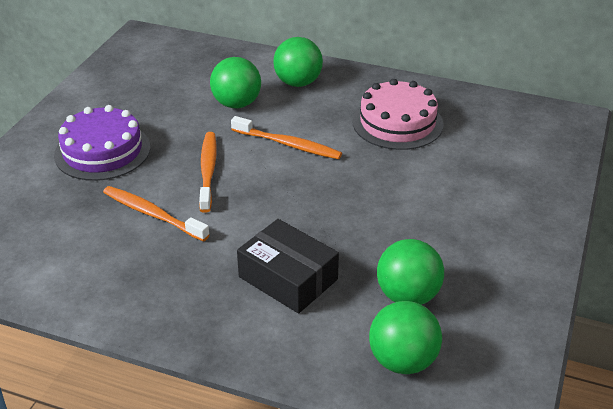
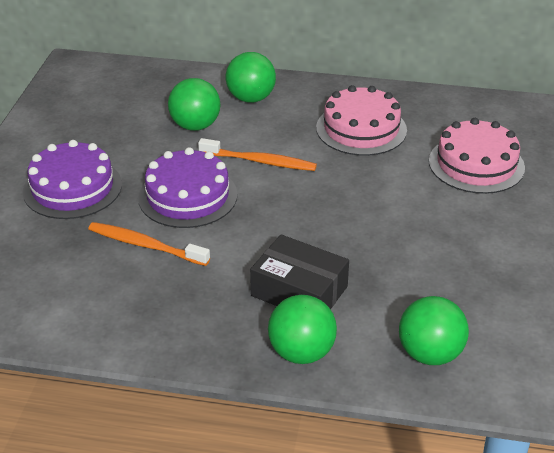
camera: 10 degrees left, 0 degrees up
(208, 171) = (187, 196): orange toothbrush -> purple cake
(408, 296) = (418, 294): green ball -> green ball (301, 352)
(505, 170) = (476, 164): none -> pink cake

